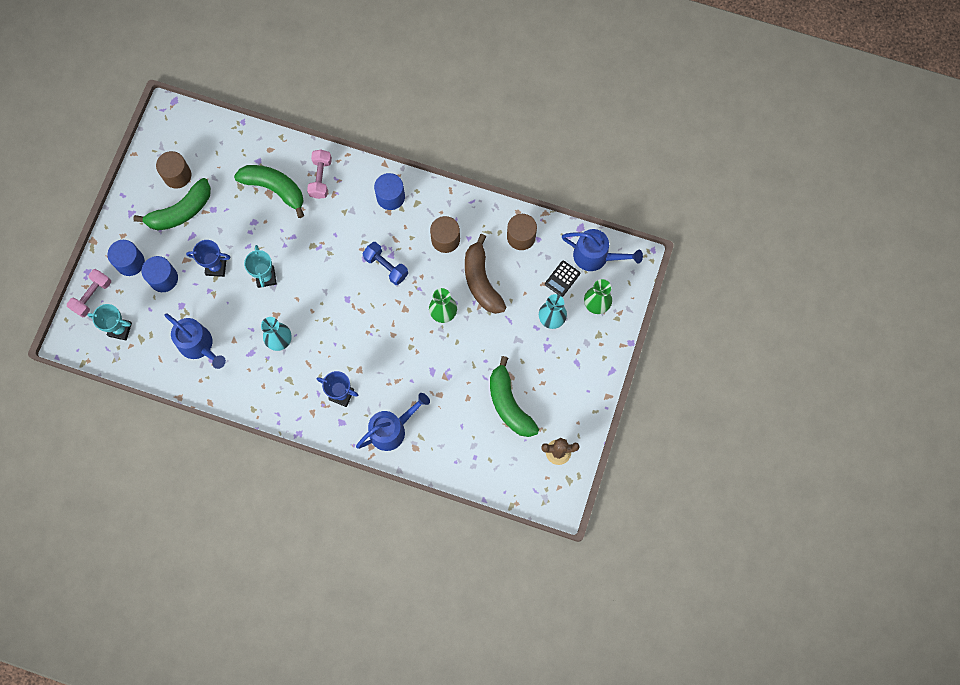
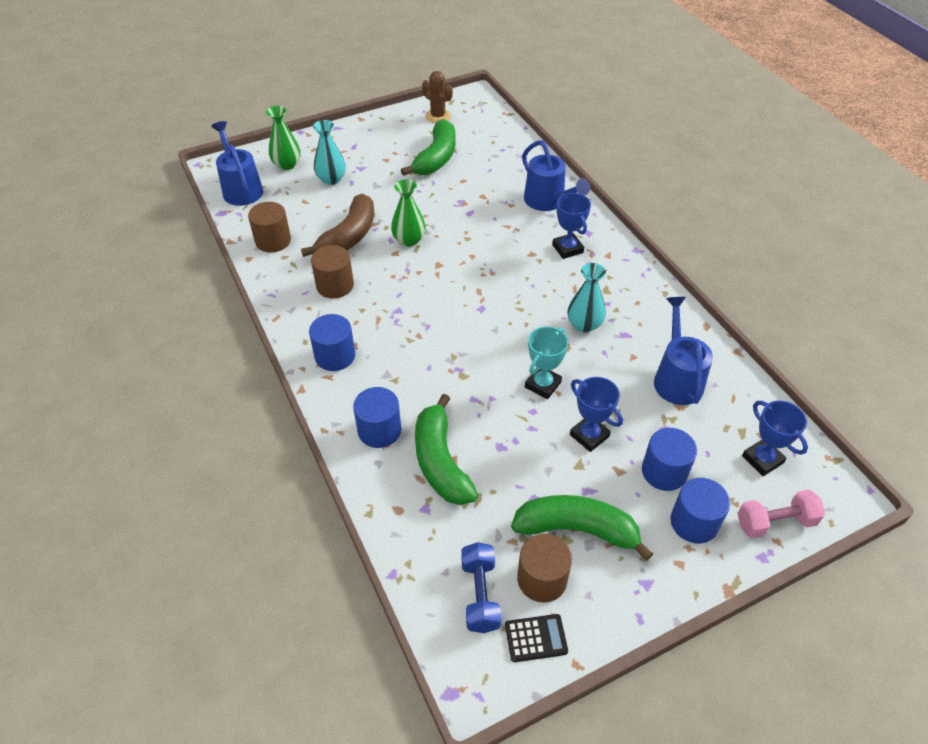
camera: 135 degrees left, 25 degrees down
(120, 329) = (762, 459): turquoise trophy -> blue trophy
(320, 178) = (379, 430): pink dumbbell -> blue cylinder
(386, 266) = (414, 305): blue dumbbell -> blue dumbbell (480, 595)
(392, 429) = (548, 202): blue watering can -> blue watering can turned 135 degrees counterclockwise
(562, 279) = (286, 194): black calculator -> black calculator (536, 638)

